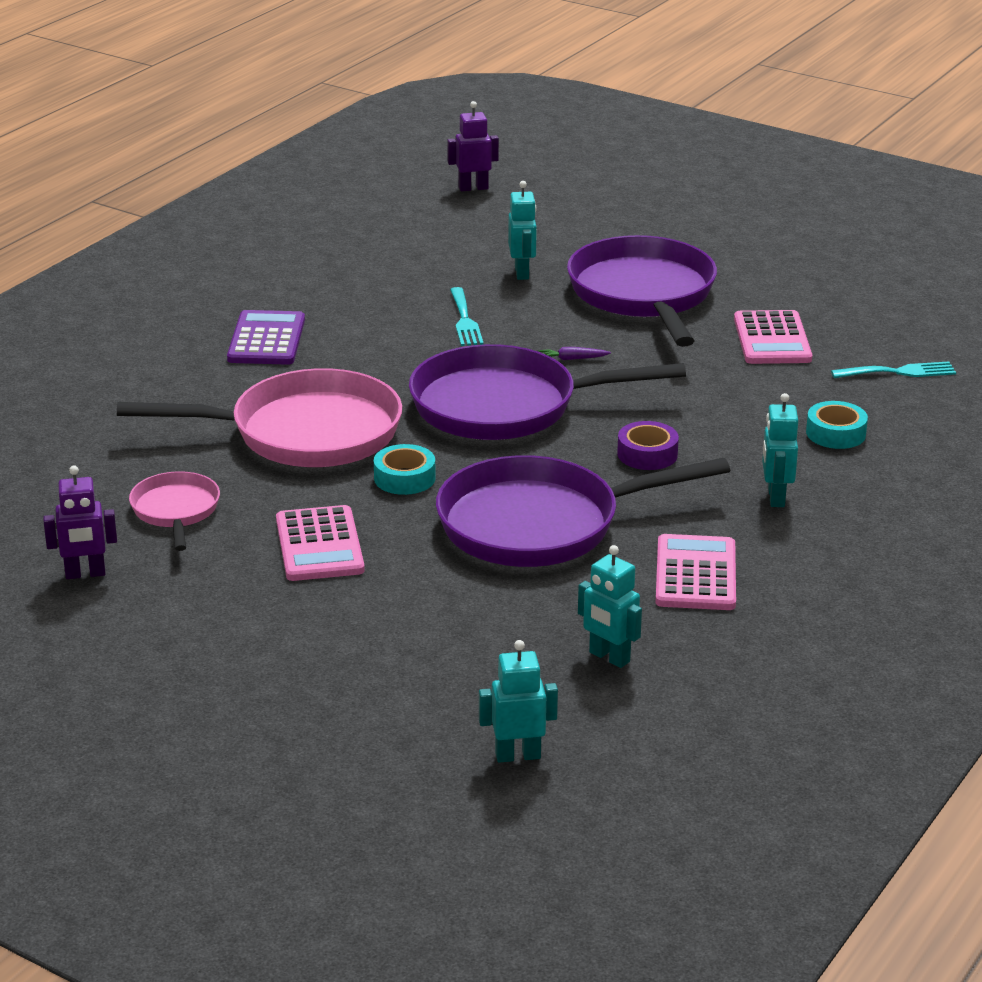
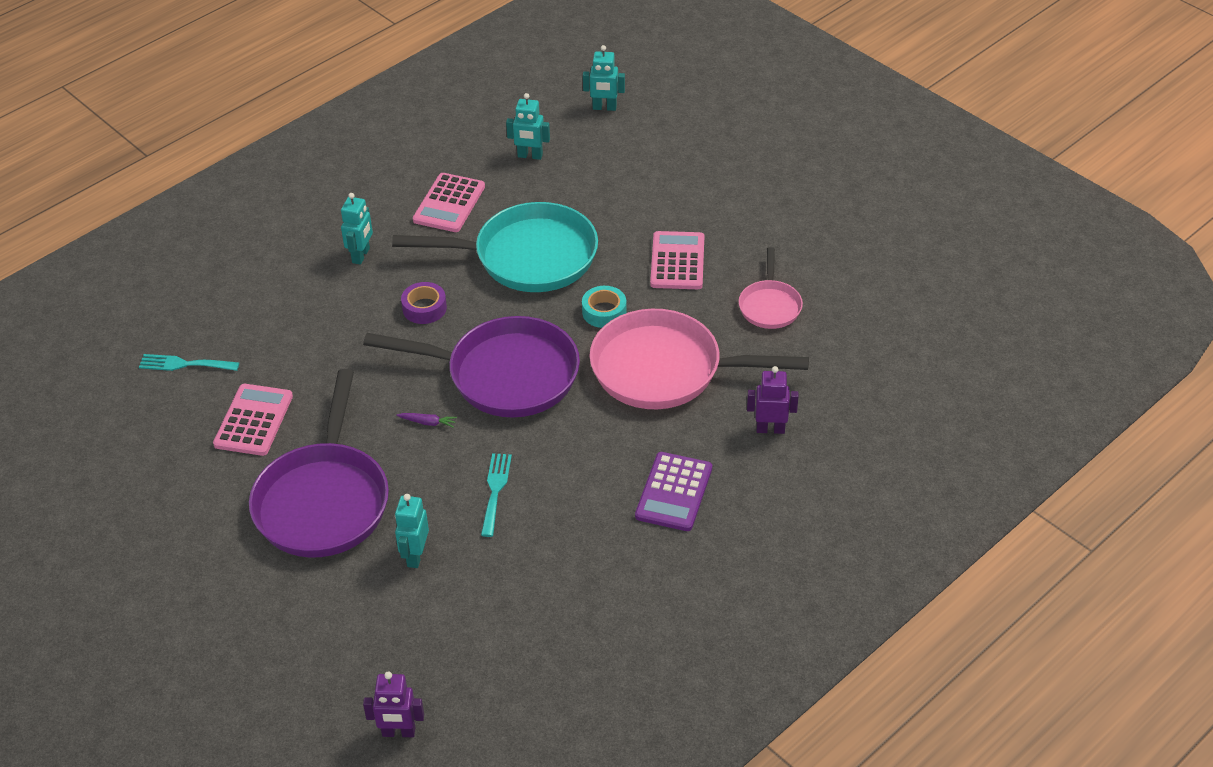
camera: 165 degrees left, 15 degrees up
(85, 574) = (833, 261): purple robot -> purple robot (770, 429)
(539, 524) = (527, 257): purple pan -> turquoise pan
(609, 657) = (530, 156): turquoise robot -> turquoise robot turned 135 degrees clockwise
(835, 433) = (280, 307): turquoise tape -> none

